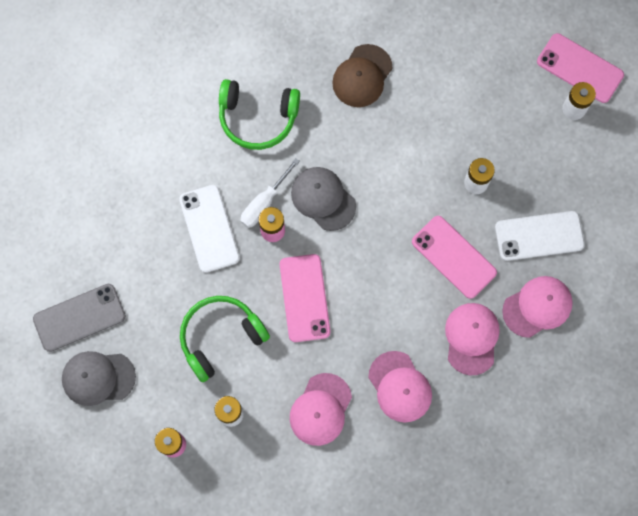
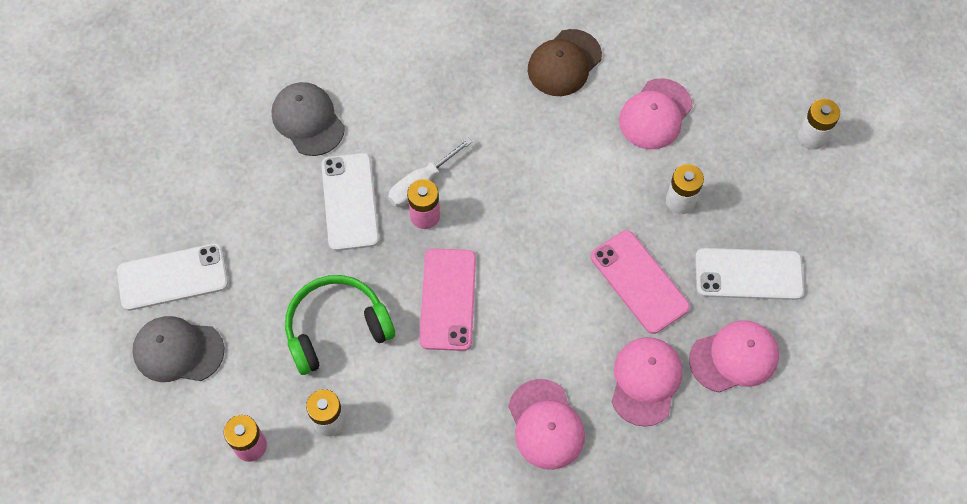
camera: 10 degrees right, 10 degrees down
(79, 317) = (173, 277): grey phone -> white phone
(258, 118) = (433, 89): green headphones -> none
(320, 409) = (441, 435): pink cap -> pink cap (655, 114)
(323, 199) = (492, 190): grey cap -> grey cap (308, 120)
(580, 68) = (825, 93): pink phone -> none

